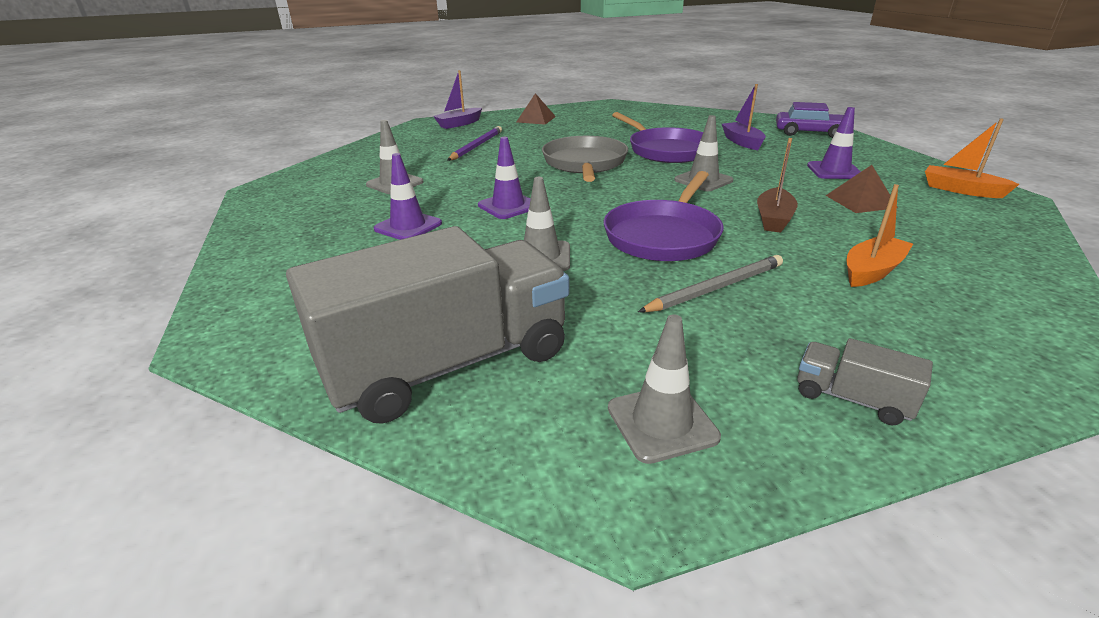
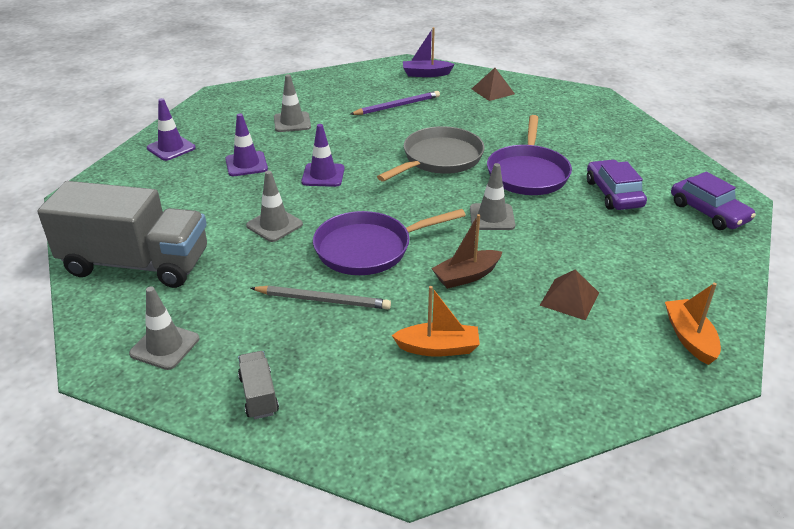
camera: 40 degrees right, 5 degrees up
(742, 142) = (613, 194): purple boat -> purple car
(834, 171) = (622, 262): purple traffic cone -> purple traffic cone (171, 148)

